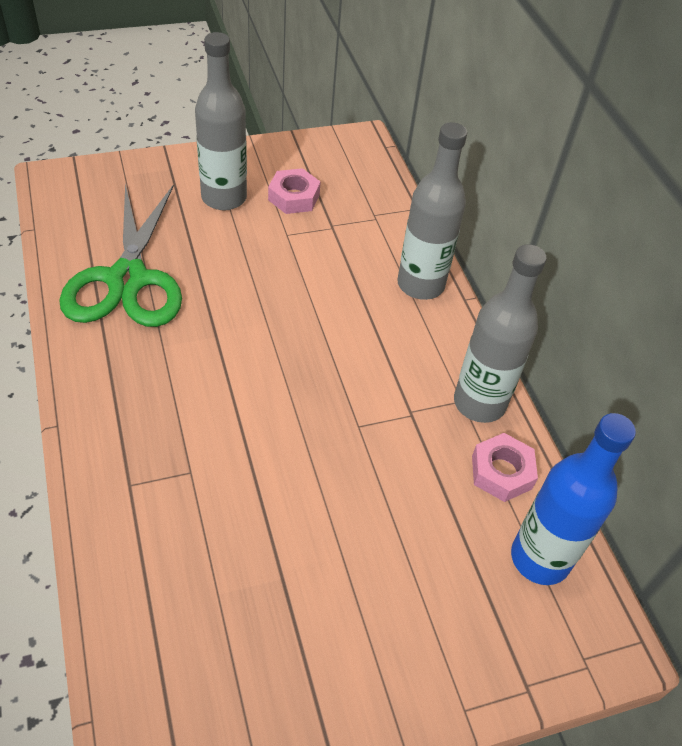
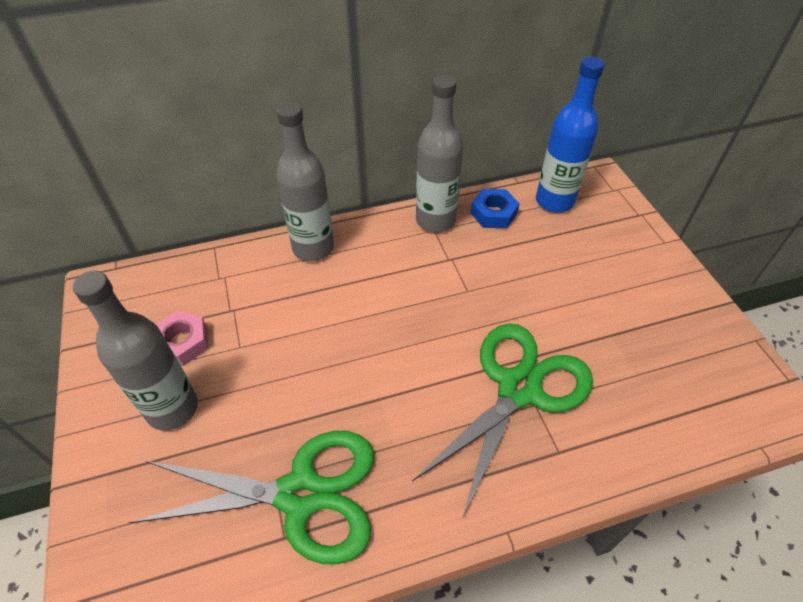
camera: 85 degrees left, 0 degrees up
(212, 459) = (519, 389): none -> green scissors
(501, 472) = (493, 213): pink nut -> blue nut

